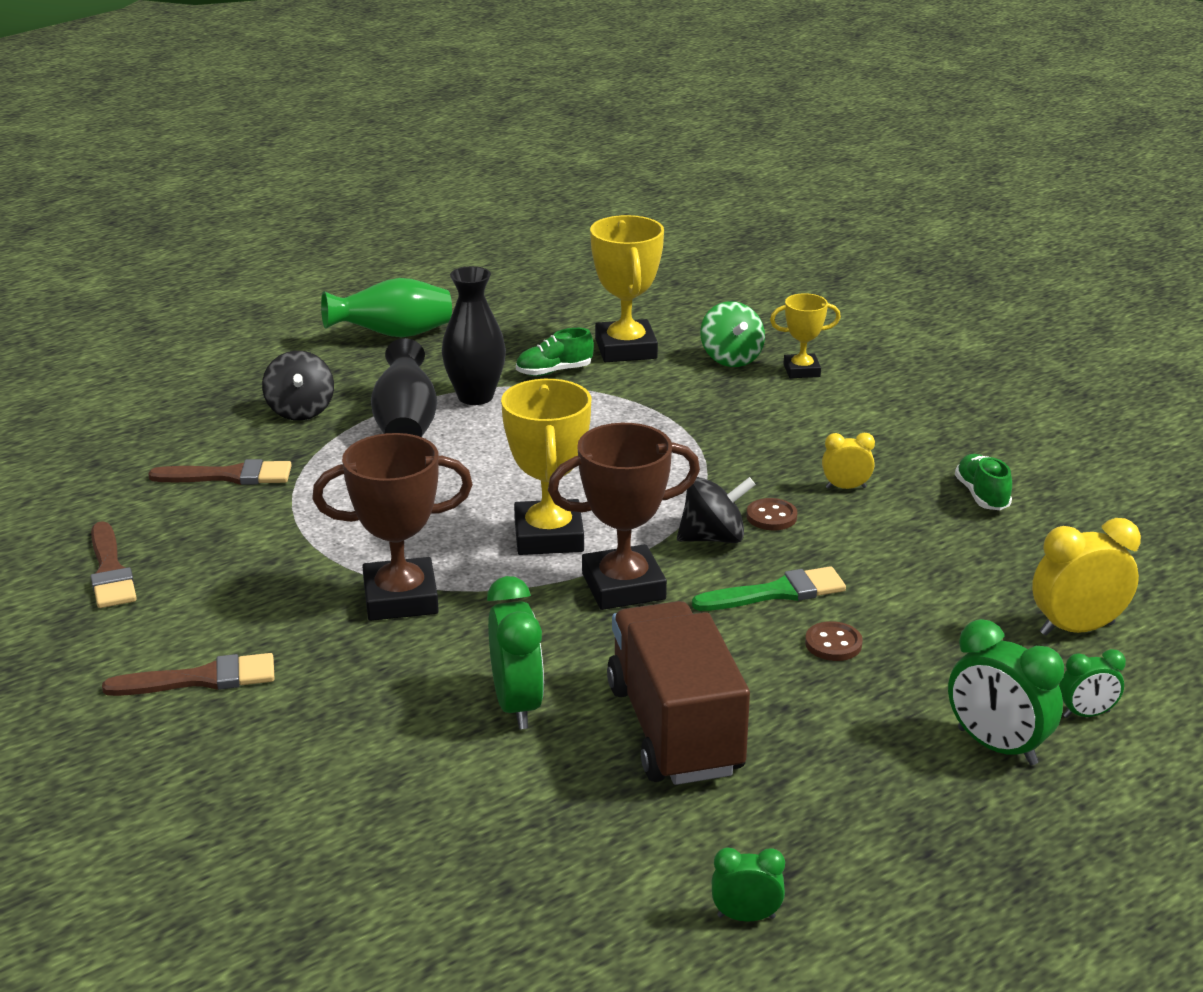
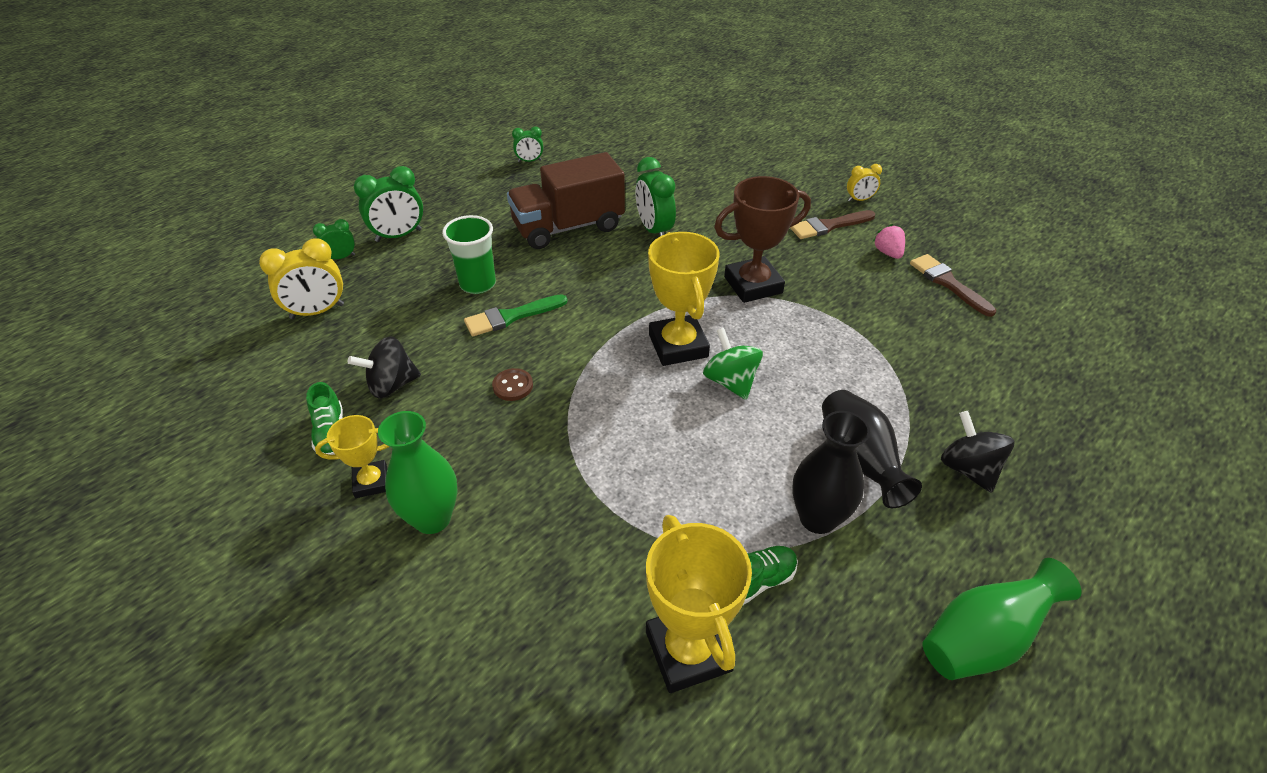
camera: 170 degrees right, 15 degrees up
(149, 623) = (888, 253): none -> pink strawberry
(230, 476) = (953, 376): brown brush -> none
(623, 586) = (614, 310): brown trophy -> none
(674, 729) = (568, 227): brown truck -> brown truck turned 90 degrees clockwise
(713, 538) = (557, 359): black spinning top -> black spinning top (392, 385)
(731, 358) = (555, 647): green spinning top -> green spinning top (730, 381)
(801, 370) = (469, 630): yellow trophy -> yellow trophy (371, 482)
(833, 644) = (478, 284): brown button -> green cup
(846, 487) = (448, 428): yellow clock -> yellow clock (859, 200)
(847, 427) = (432, 518): none -> green vase
(996, 747) = (399, 236): green clock -> green clock turned 120 degrees clockwise

